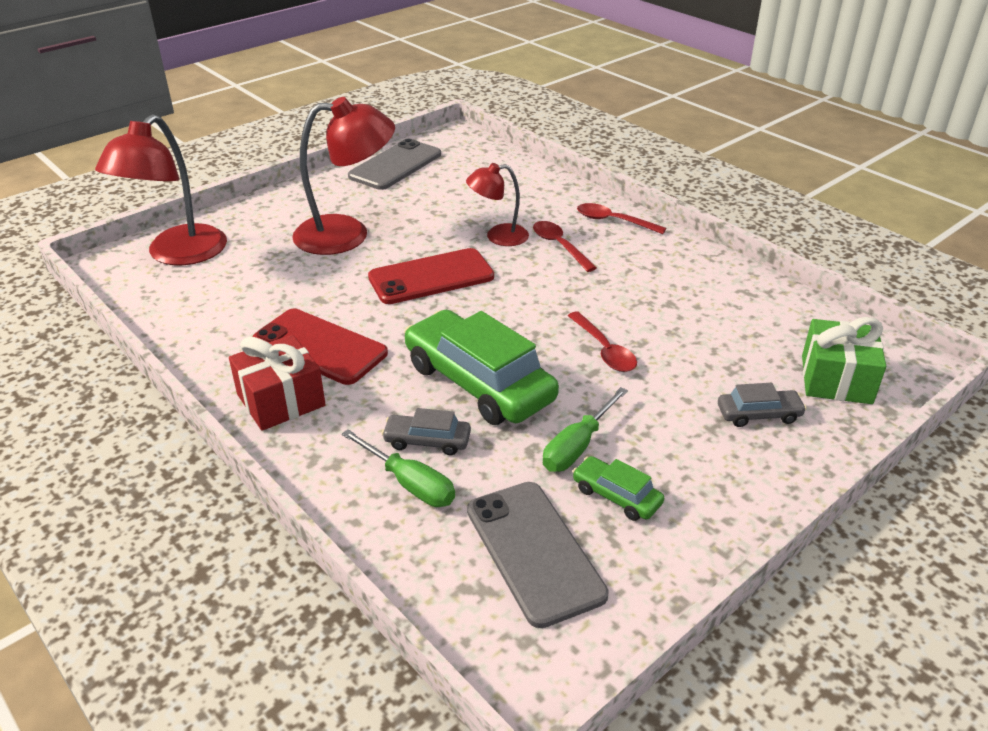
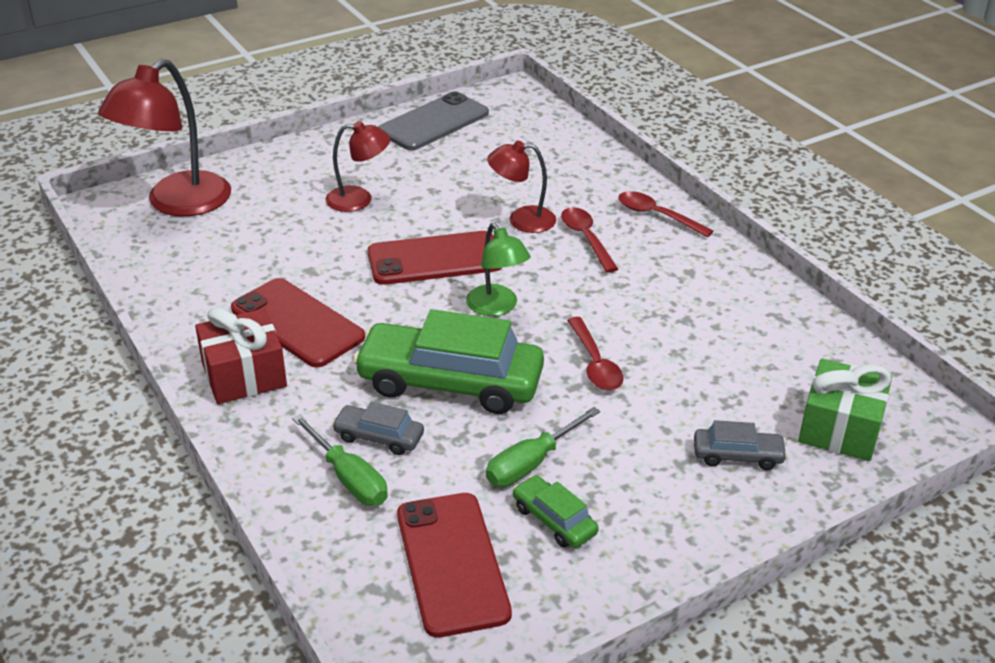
camera: 10 degrees right, 0 degrees up
(347, 234) = (359, 199): red lamp -> red lamp, size x0.57
(479, 382) = (450, 382): green car -> green car turned 45 degrees counterclockwise
(500, 312) = (497, 307): none -> green lamp
(534, 551) = (452, 563): grey phone -> red phone

